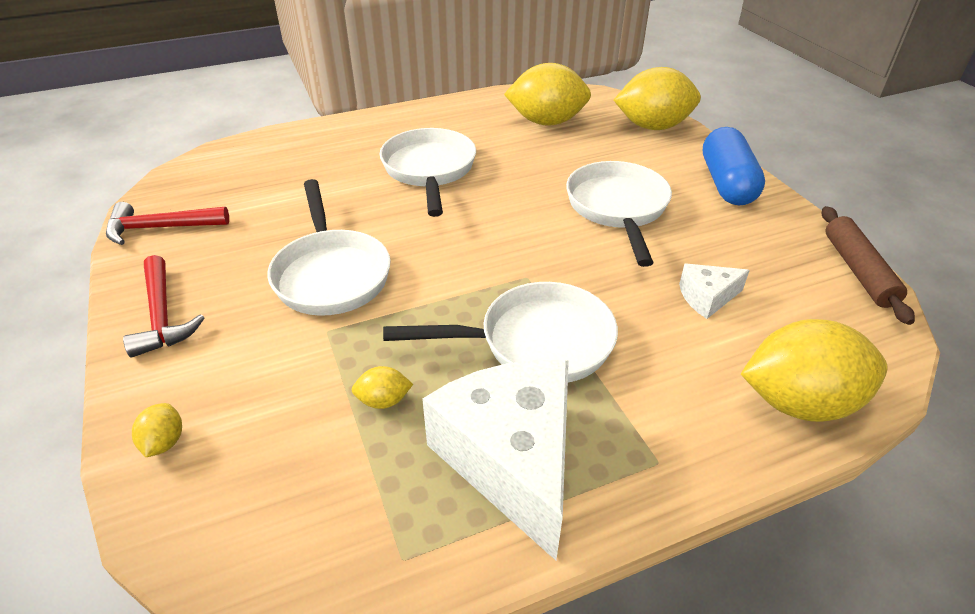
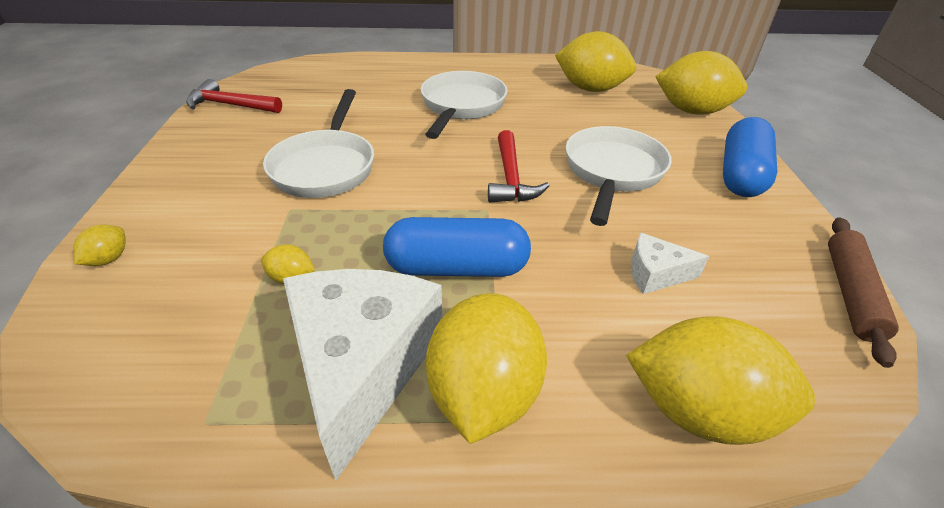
camera: 20 degrees right, 0 degrees up
(162, 316) = (182, 166): red hammer -> red hammer (510, 178)
(535, 342) = (457, 268): white pan -> blue capsule
(630, 446) = (483, 393): none -> yellow lemon

